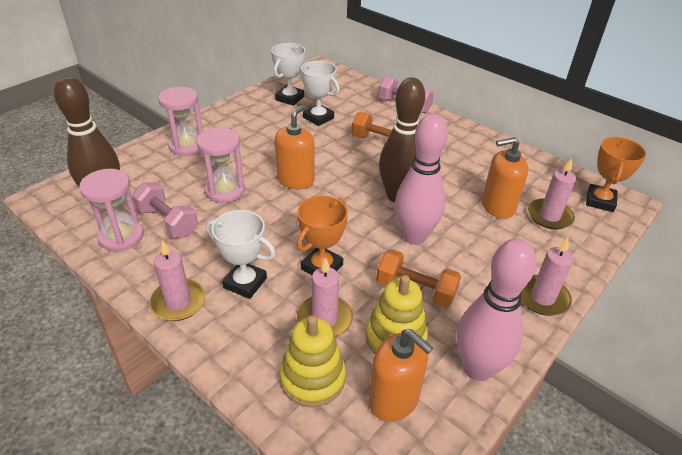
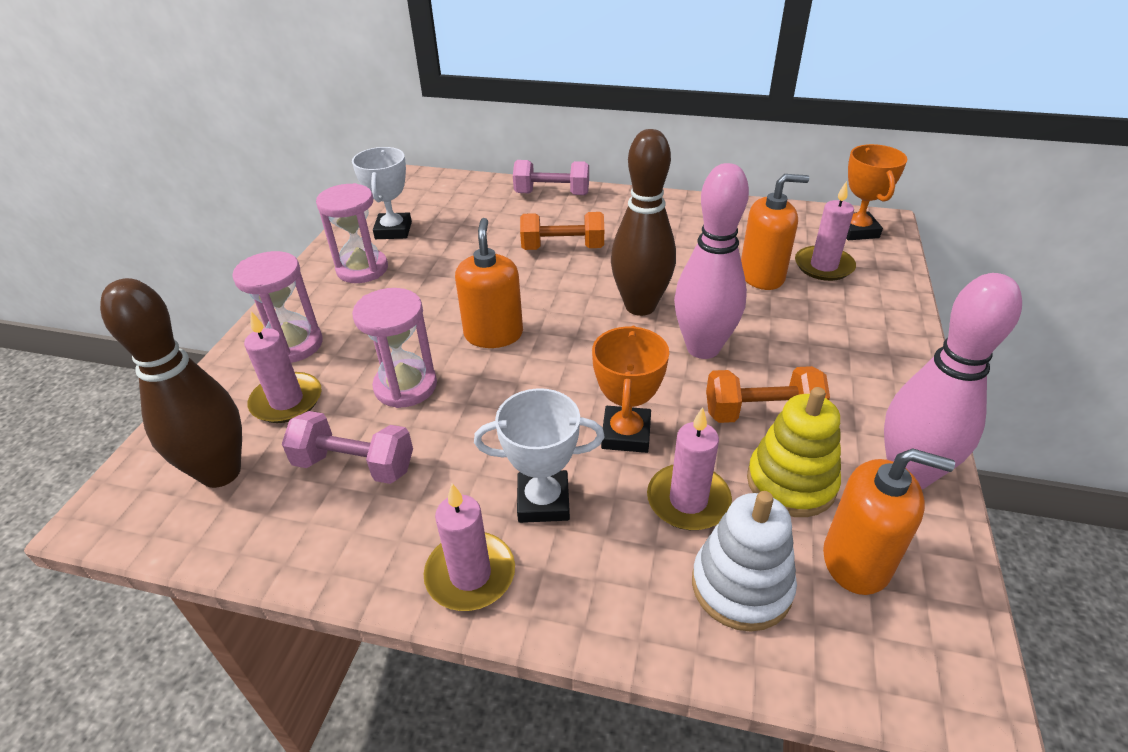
camera: 25 degrees left, 0 degrees up
(121, 236) = (296, 518): pink hourglass -> pink hourglass (362, 269)
(312, 378) = (741, 586): yellow stacking toy -> white stacking toy
(318, 118) = (455, 243): white trophy -> none
(497, 206) = (762, 276): orange soap dispenser -> orange soap dispenser turned 150 degrees counterclockwise
(542, 297) = (898, 360): pink candle -> pink candle (287, 401)

